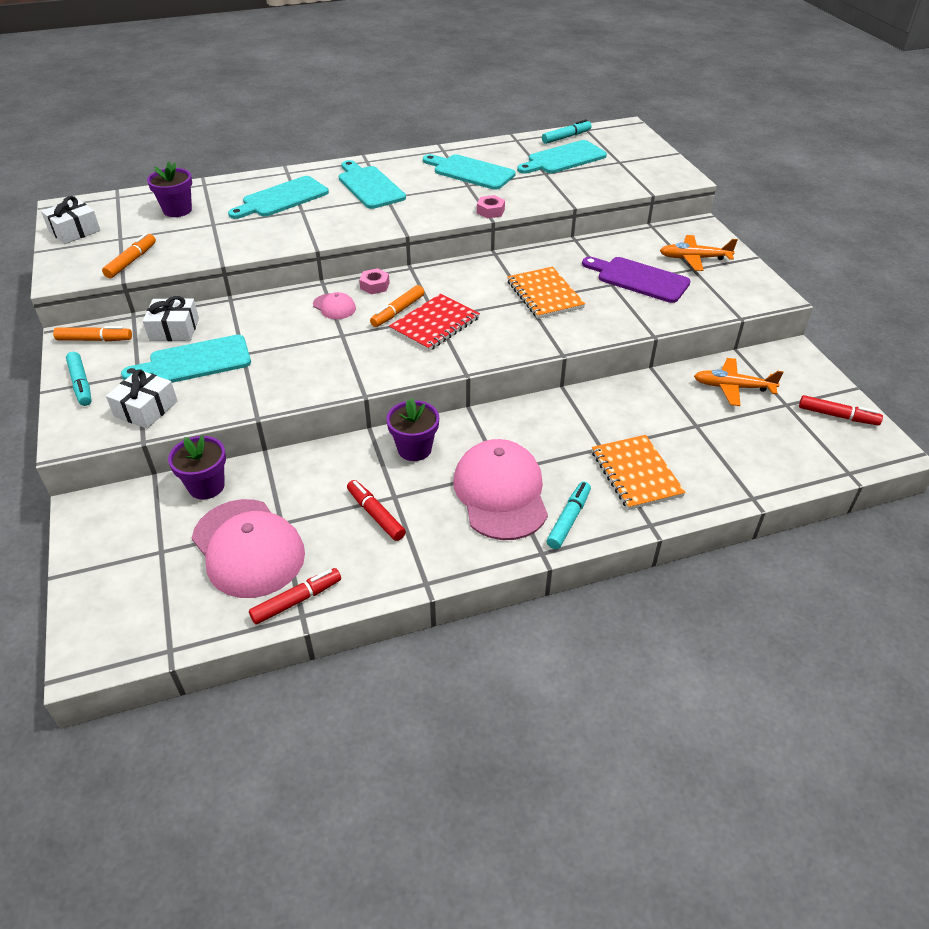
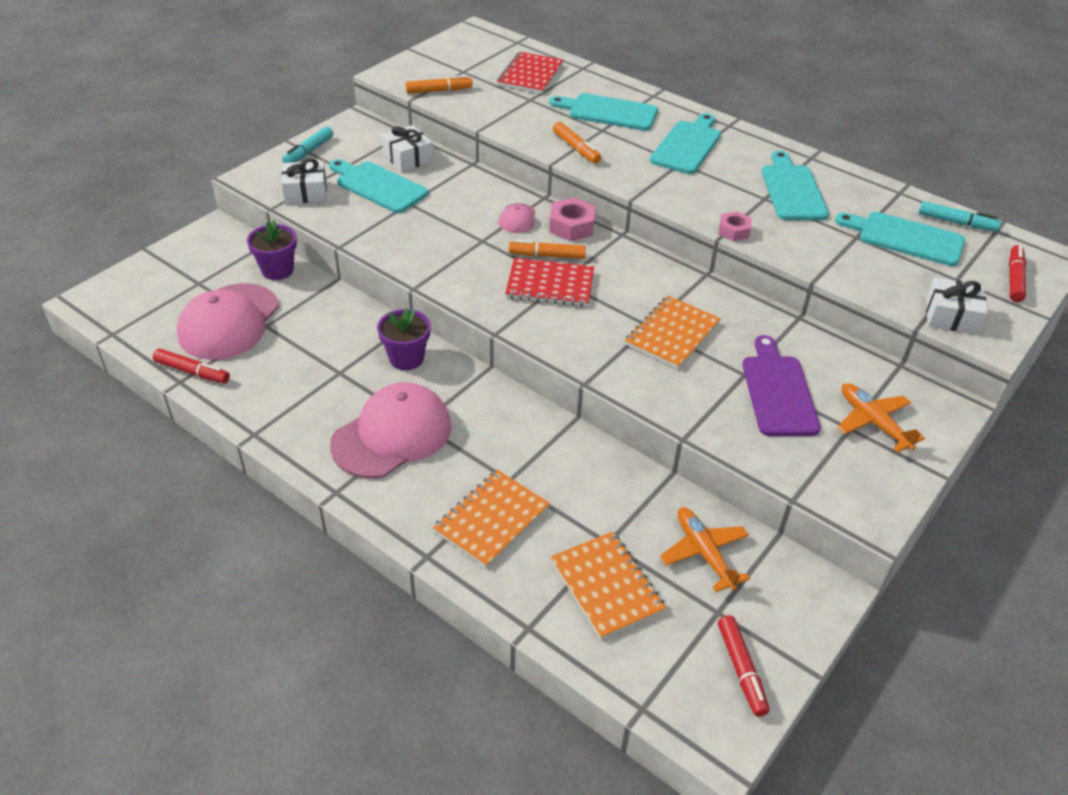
camera: 55 degrees right, 0 degrees up
(74, 231) = (451, 49): white gift -> white gift (951, 316)
(94, 340) = (362, 131): orange marker -> orange marker (576, 148)
(177, 210) = (530, 75): purple flower pot -> red notebook
(374, 285) = (571, 226): pink nut -> pink nut, size x1.53
(376, 515) = (310, 371): red marker -> red marker (1014, 279)
(568, 520) = (391, 494): turquoise marker -> none
(736, 443) = (606, 586): none -> orange notebook

